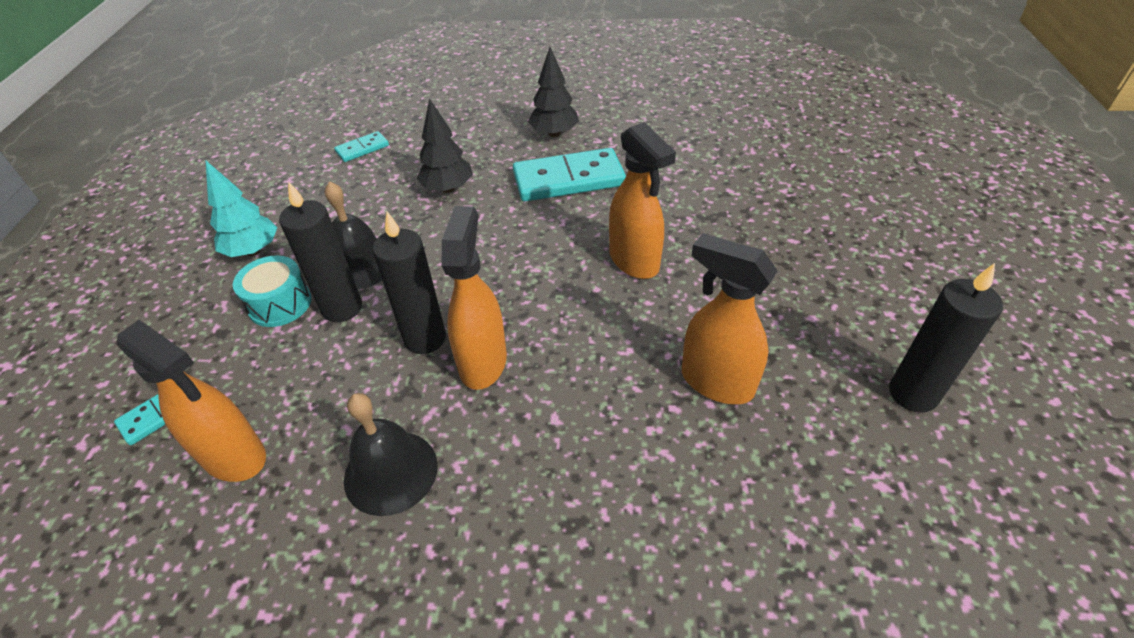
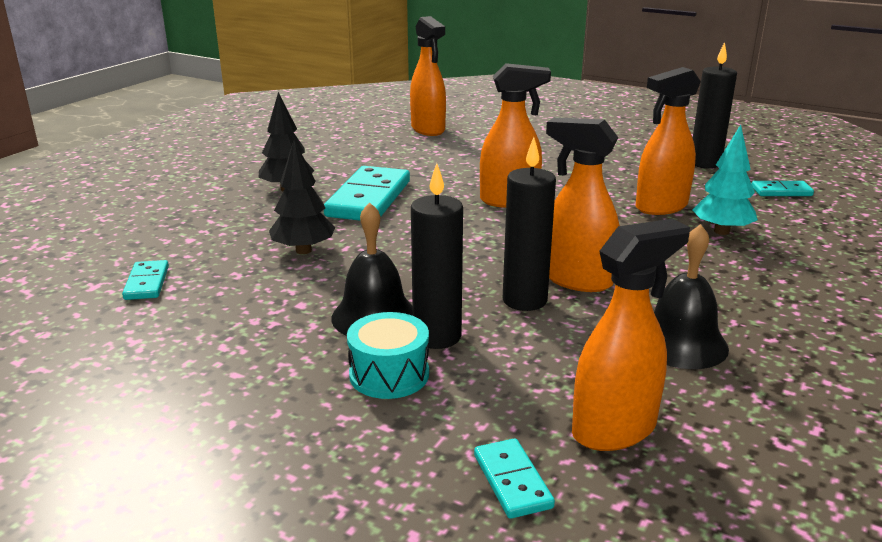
camera: 65 degrees left, 20 degrees down
(253, 251) = (260, 383): turquoise tree -> turquoise tree (721, 231)
(772, 146) = (428, 129): none -> orange spray bottle
(886, 502) = (781, 191): none -> turquoise domino

